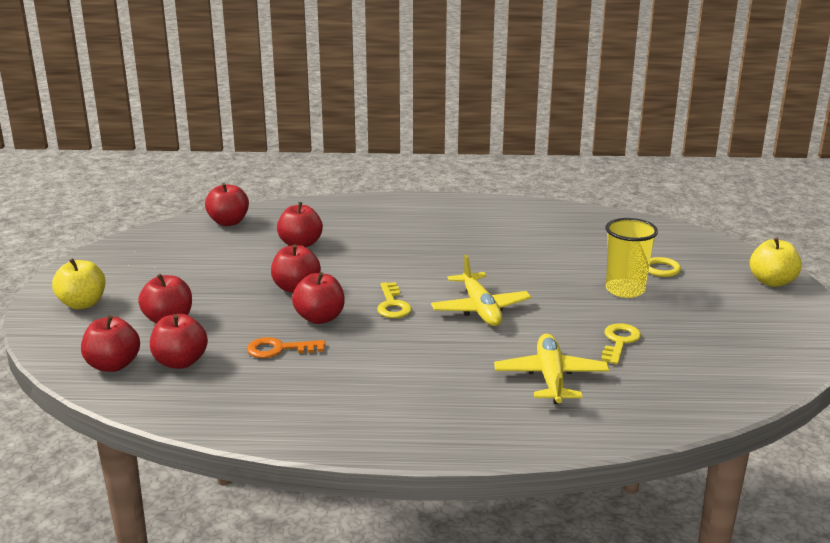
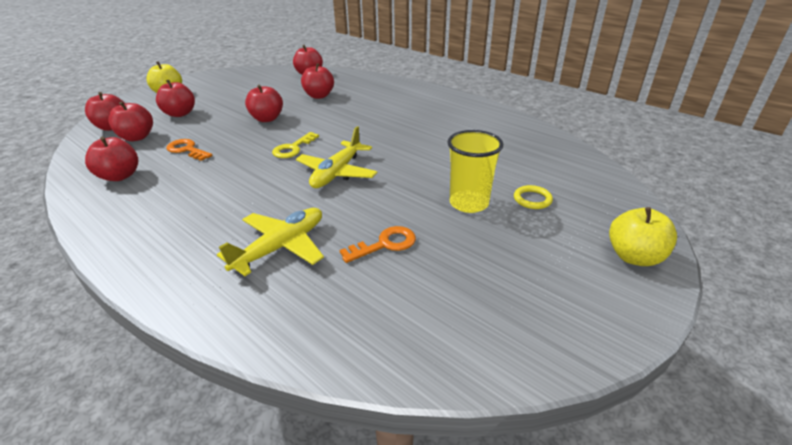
camera: 40 degrees right, 10 degrees up
(320, 318) = (242, 140): red apple -> red apple (120, 176)
(619, 342) = (385, 244): yellow key -> orange key

